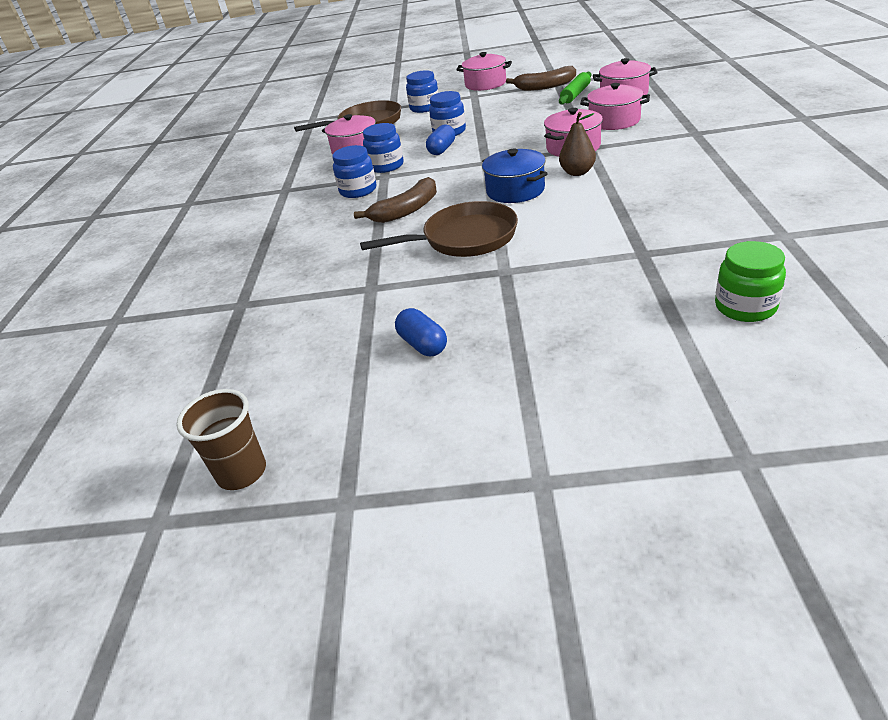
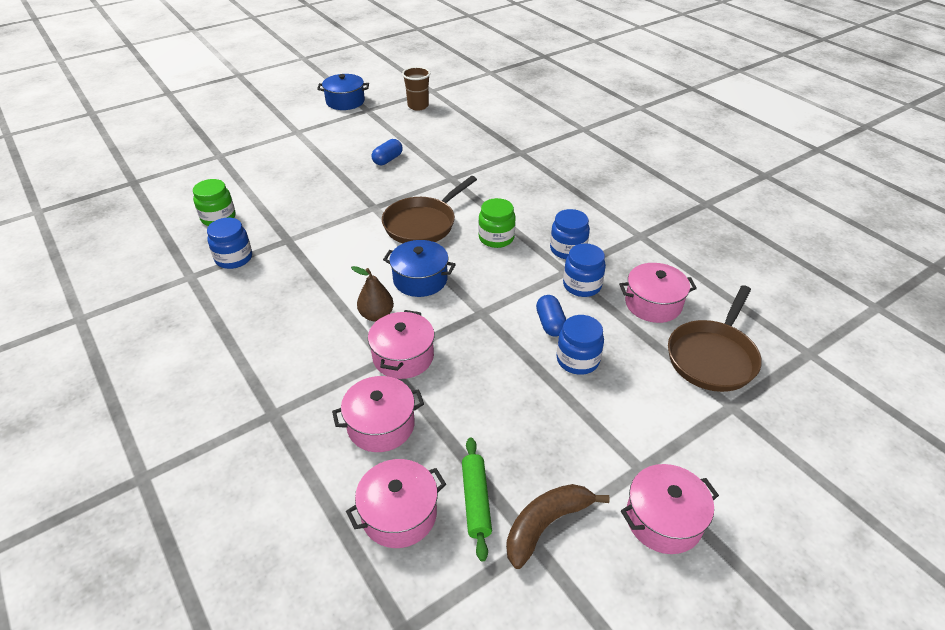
camera: 140 degrees right, 5 degrees up
(364, 565) = (345, 101): none -> blue pot
(406, 210) = (496, 238): brown banana -> green jar
(423, 344) = (387, 160): blue capsule -> blue capsule turned 75 degrees counterclockwise
(425, 108) = (679, 414): blue jar -> blue jar (234, 258)

